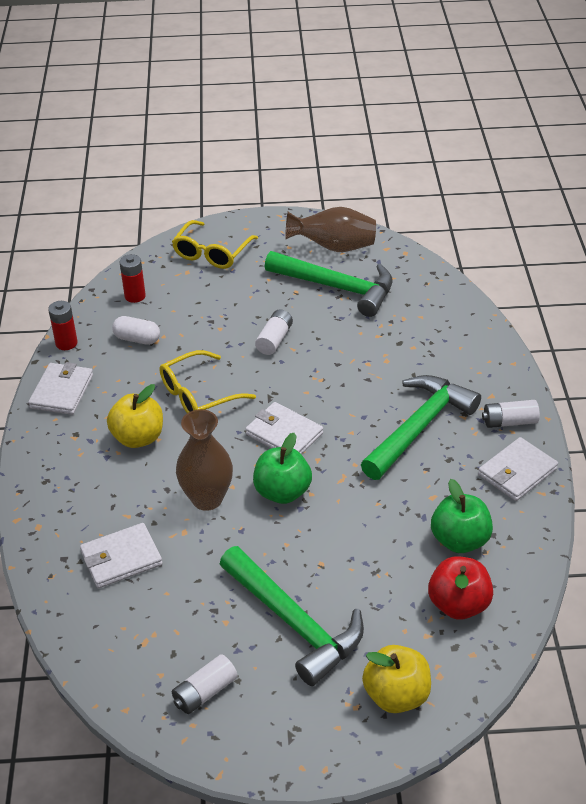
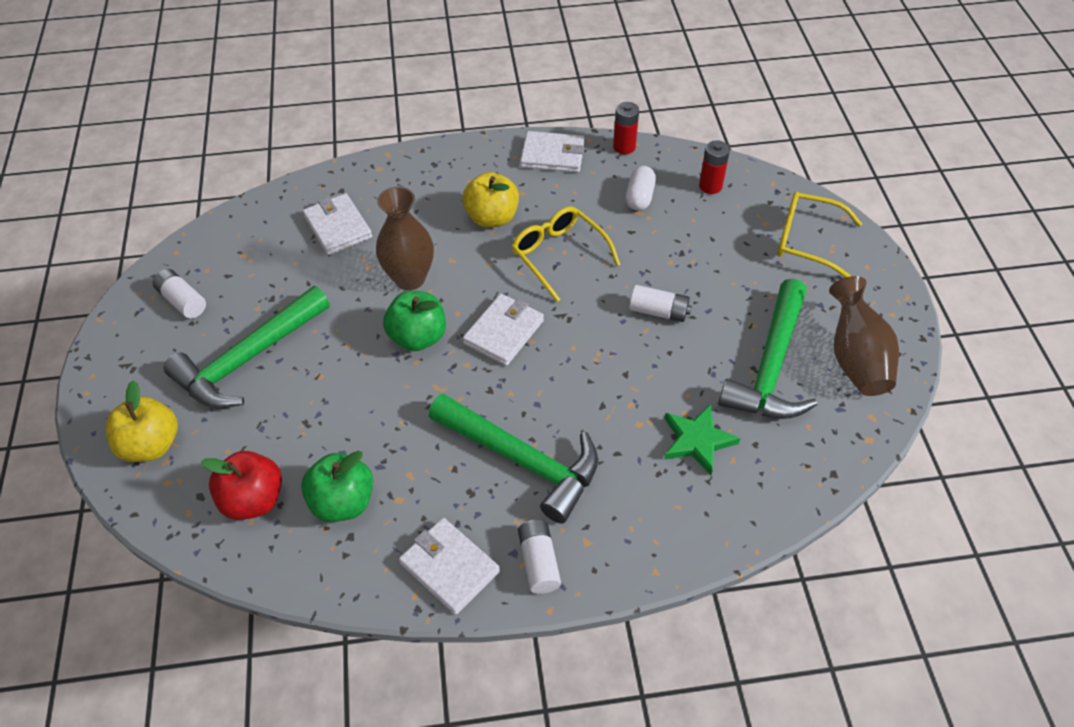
camera: 85 degrees right, 10 degrees up
(403, 332) = (697, 441): none -> green star

